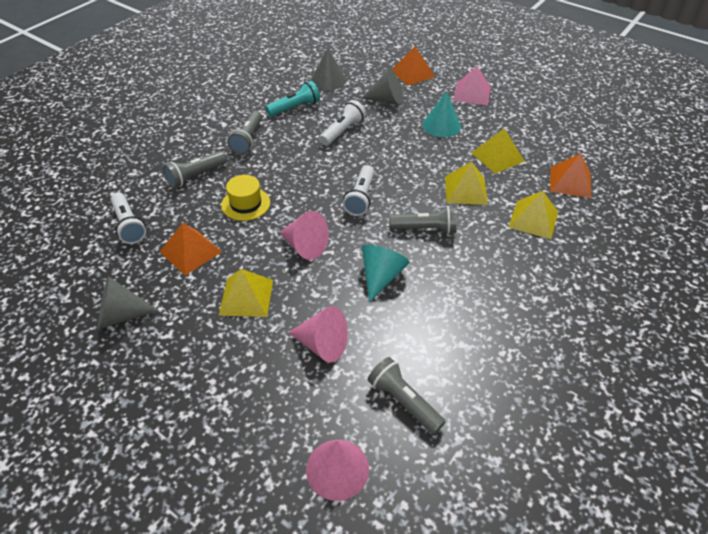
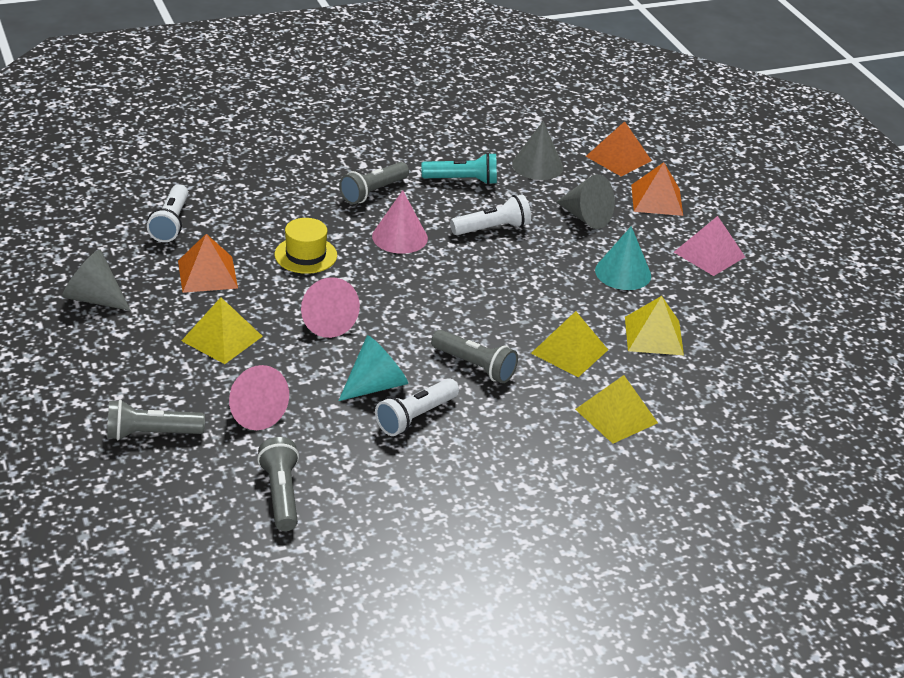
camera: 30 degrees right, 10 degrees down
(195, 176) = (280, 206): grey flashlight -> grey flashlight (151, 434)
(337, 469) = (167, 509): pink cone -> pink cone (400, 237)
(361, 198) = (436, 304): white flashlight -> white flashlight (416, 417)
(570, 182) = (715, 401): orange pyramid -> orange pyramid (618, 158)

